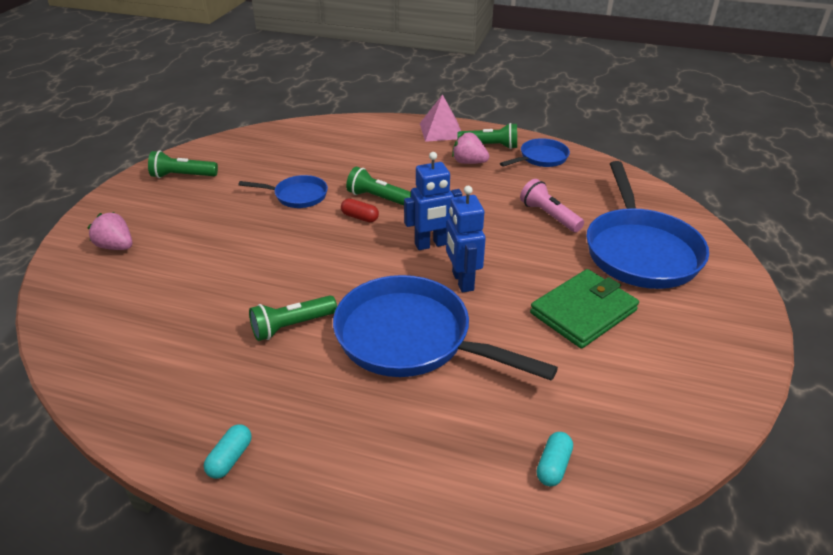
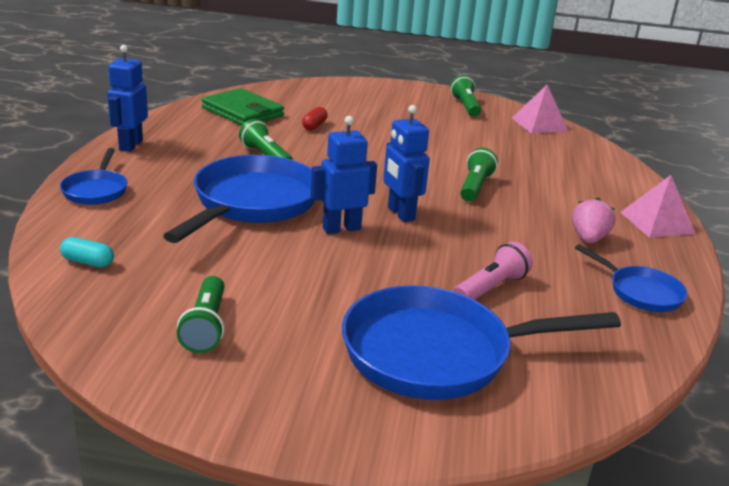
camera: 80 degrees right, 10 degrees down
(116, 247) = (354, 95): pink strawberry -> none
(230, 458) = (130, 145): turquoise capsule -> blue robot
(243, 143) = (539, 124): none -> pink pyramid
(297, 196) = (458, 151): blue pan -> blue pan (96, 190)
(360, 217) = (435, 179): red capsule -> red capsule (314, 126)
(490, 146) = (643, 255): green flashlight -> green flashlight (206, 326)
(583, 311) = (301, 296): green wallet -> green wallet (243, 112)

